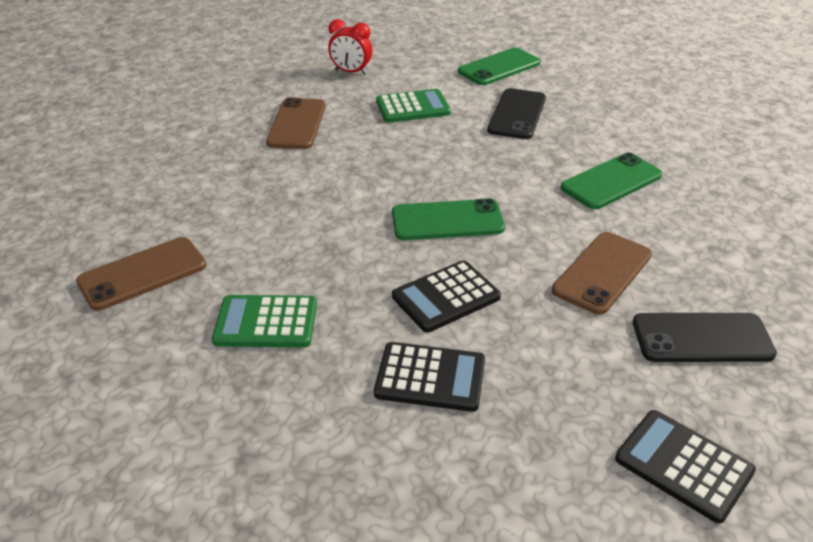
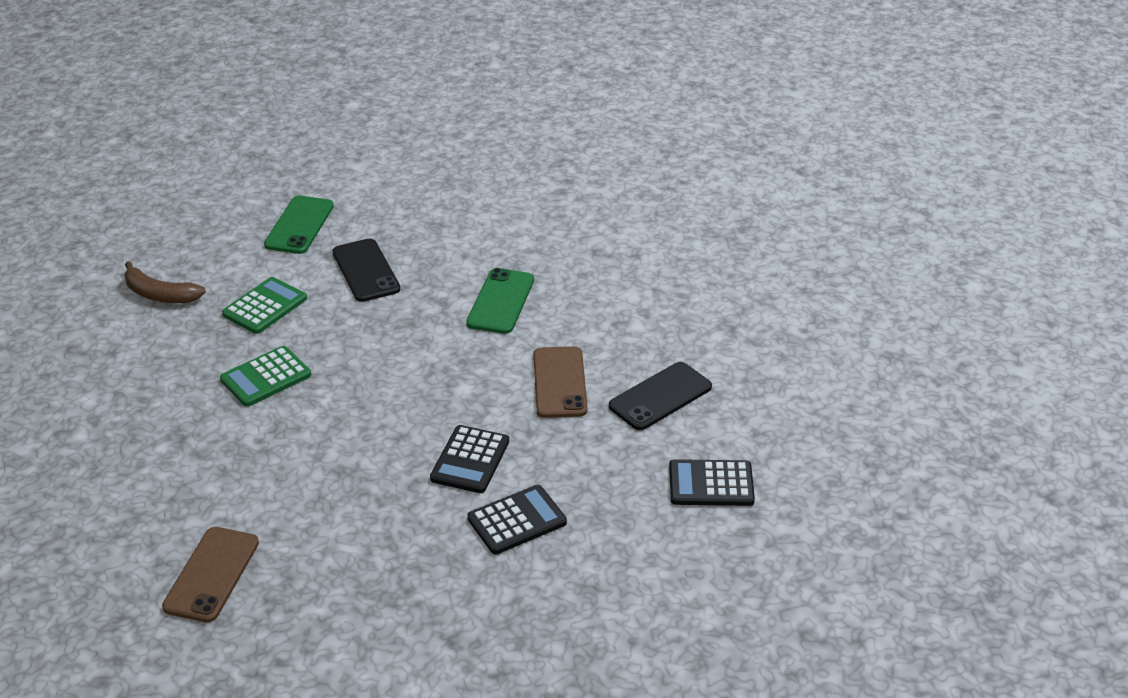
camera: 40 degrees left, 0 degrees up
(266, 322) = (360, 552): green calculator -> green calculator (266, 377)
(297, 124) = (174, 375): brown phone -> none
(351, 72) = (160, 294): red clock -> brown banana
(447, 221) = (409, 400): green phone -> none

